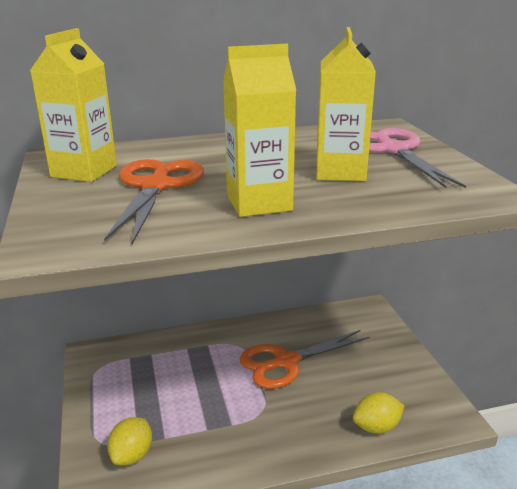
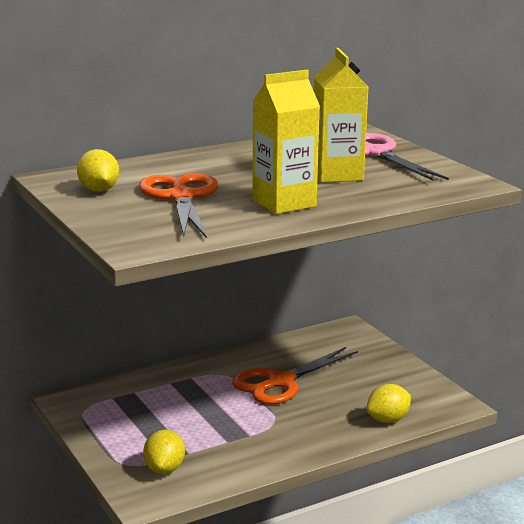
camera: 15 degrees left, 5 degrees down
(84, 171) = (99, 190): yellow carton -> yellow lemon

